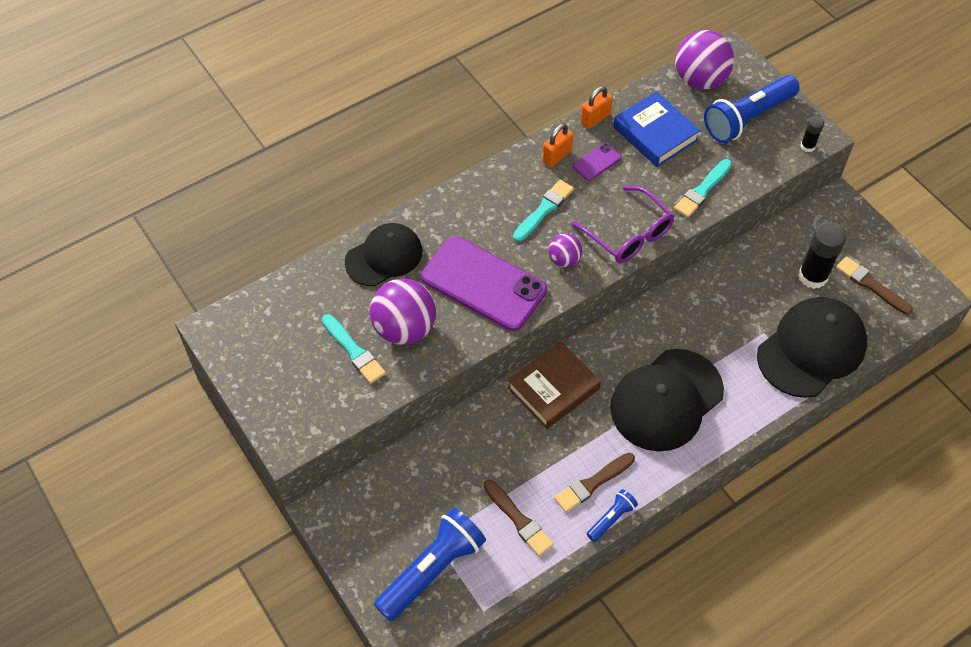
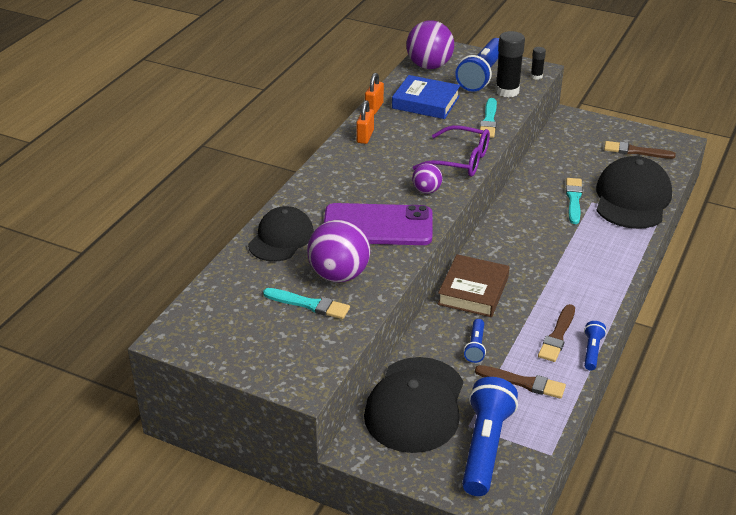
camera: 30 degrees left, 20 degrees down
(506, 455) = (475, 346): none -> blue flashlight
(543, 210) = (384, 168): turquoise brush -> turquoise brush (574, 200)
(597, 162) = (398, 130): purple phone -> none
(666, 400) = (562, 265): black cap -> black cap (415, 405)
(813, 276) = (593, 160): black glue stick -> black glue stick (507, 91)

